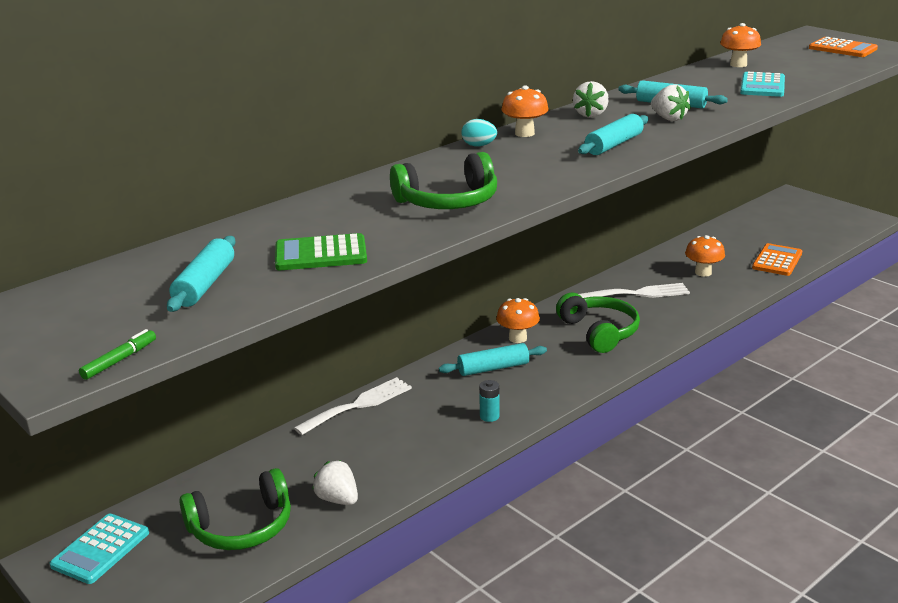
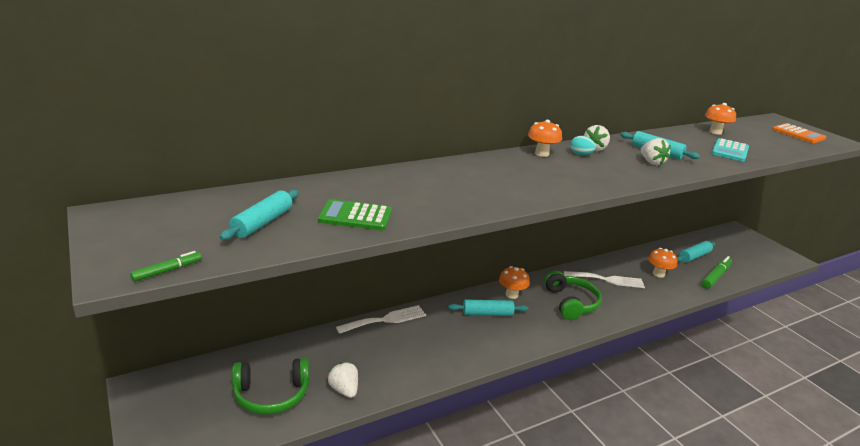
camera: 10 degrees right, 0 degrees up
(100, 549) = (173, 387): turquoise calculator -> none
(448, 201) = (465, 194): green headphones -> none
(479, 145) = (505, 156): turquoise egg -> turquoise egg (580, 154)
(489, 416) = (472, 350): turquoise battery -> none
(614, 144) = (604, 174): turquoise rolling pin -> turquoise rolling pin (694, 256)
(777, 261) = (715, 276): orange calculator -> green marker

